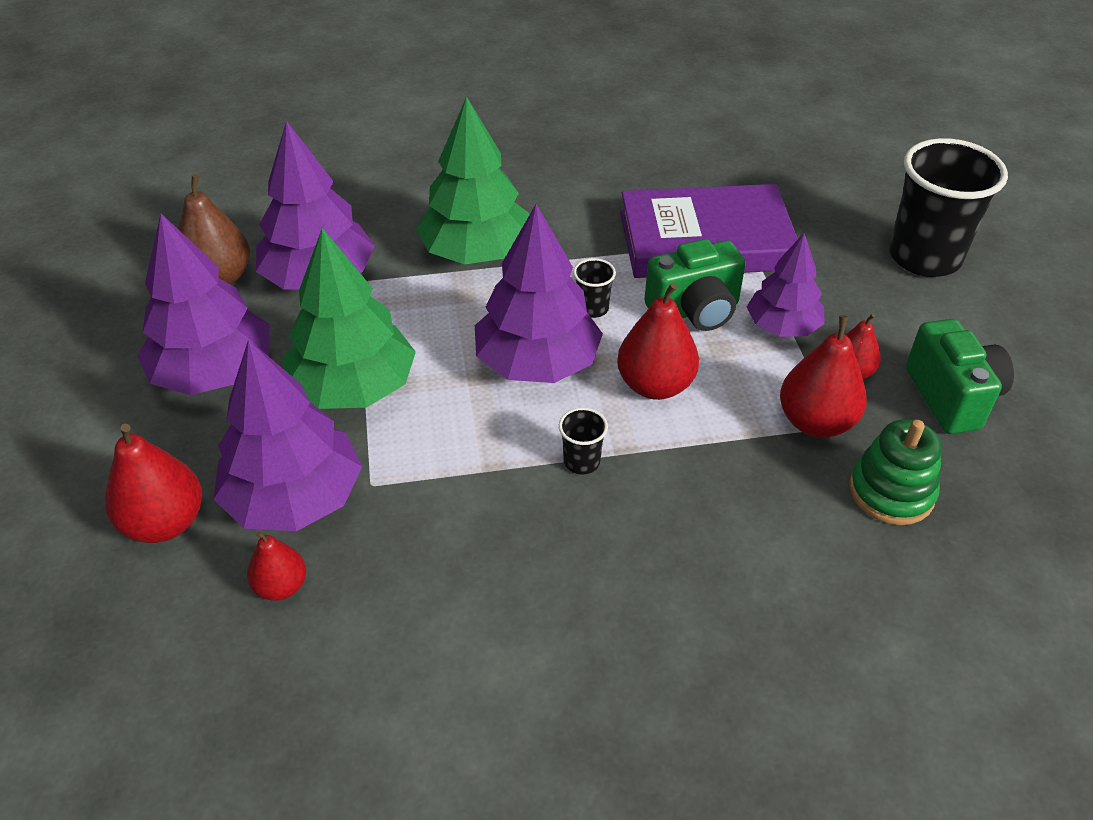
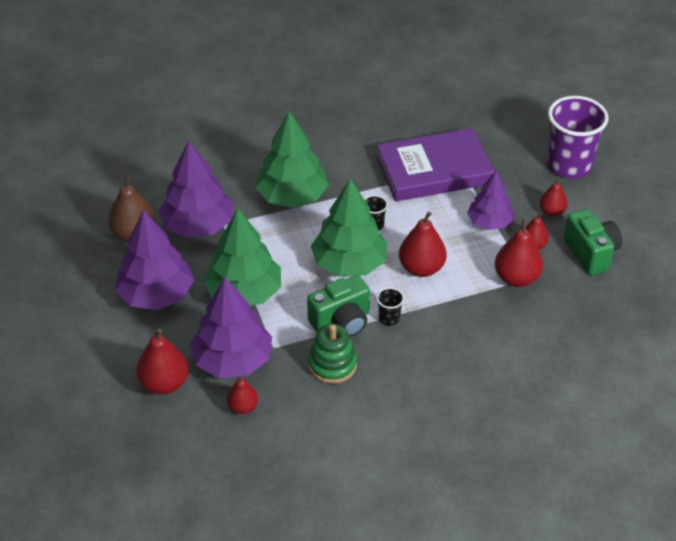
camera: 10 degrees left, 0 degrees up
(537, 363) = (349, 263): purple tree -> green tree
(695, 311) = (436, 218): green camera -> green camera (341, 322)
(889, 322) = (552, 211): none -> red pear
(891, 492) = (562, 312): green stacking toy -> green stacking toy (332, 365)
(924, 257) = (569, 166): black cup -> purple cup

